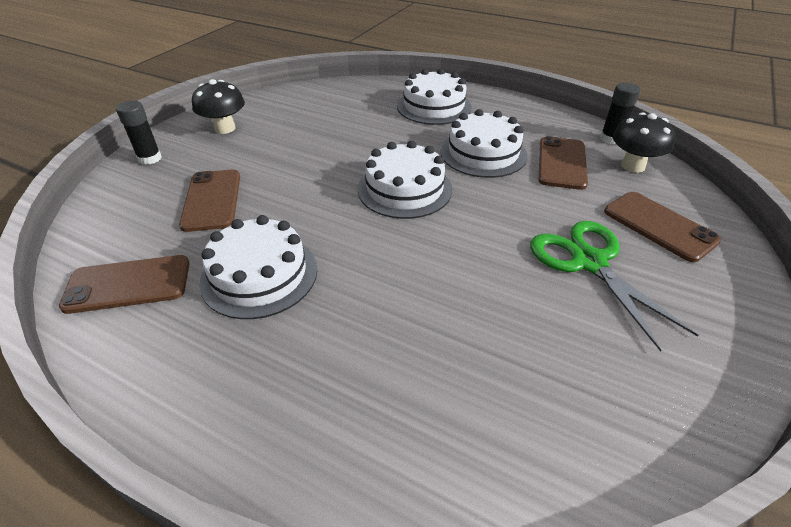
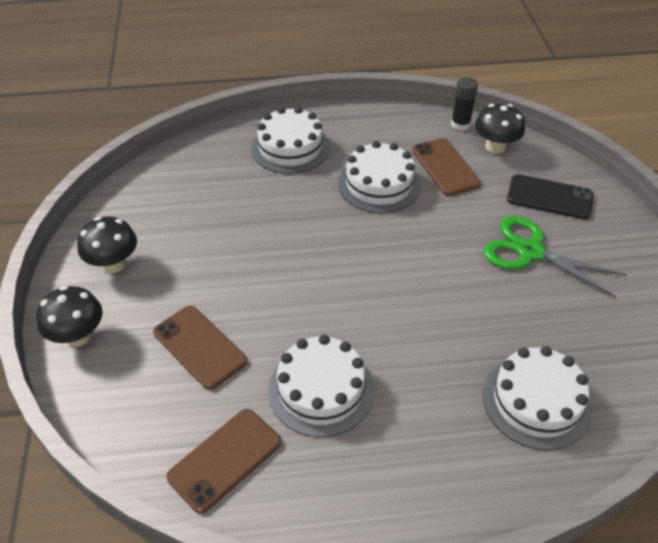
camera: 35 degrees left, 5 degrees up
(150, 158) = (78, 336): black glue stick -> black mushroom
(404, 189) = (352, 251): white cake -> white cake (536, 401)
(659, 226) = (549, 197): brown phone -> black phone

